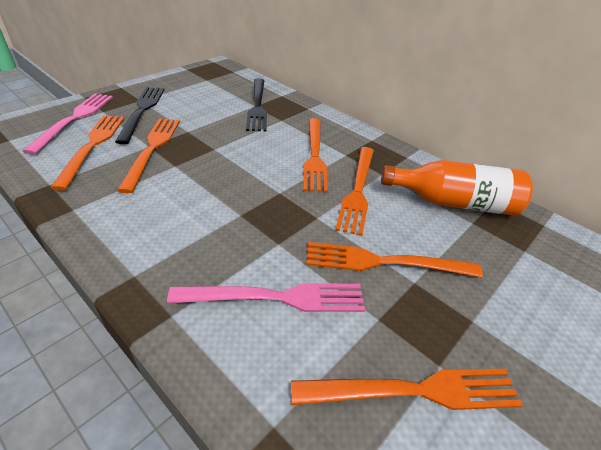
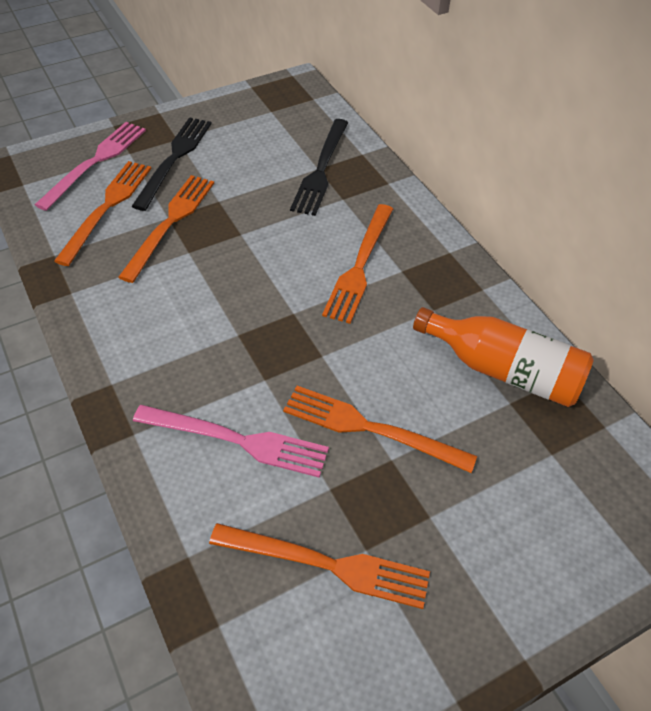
camera: 20 degrees right, 10 degrees up
(357, 190) = (389, 328): orange fork -> none

